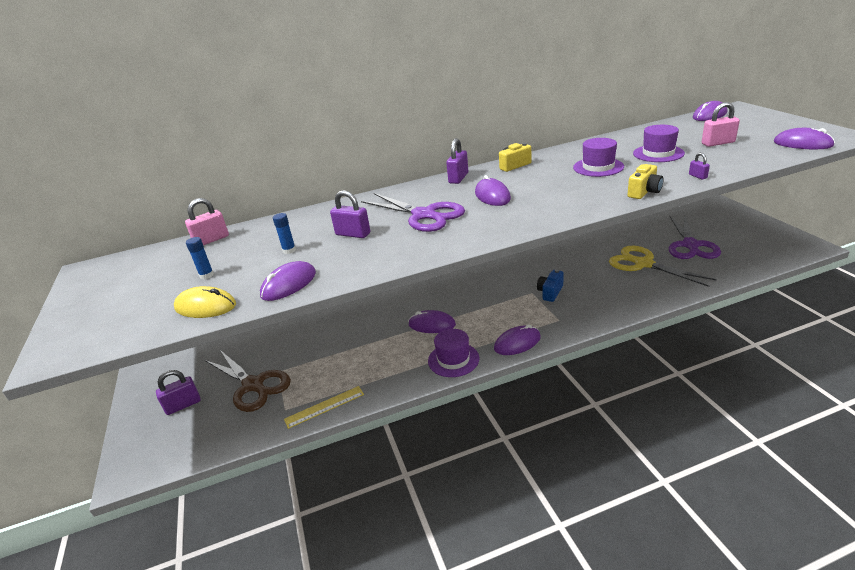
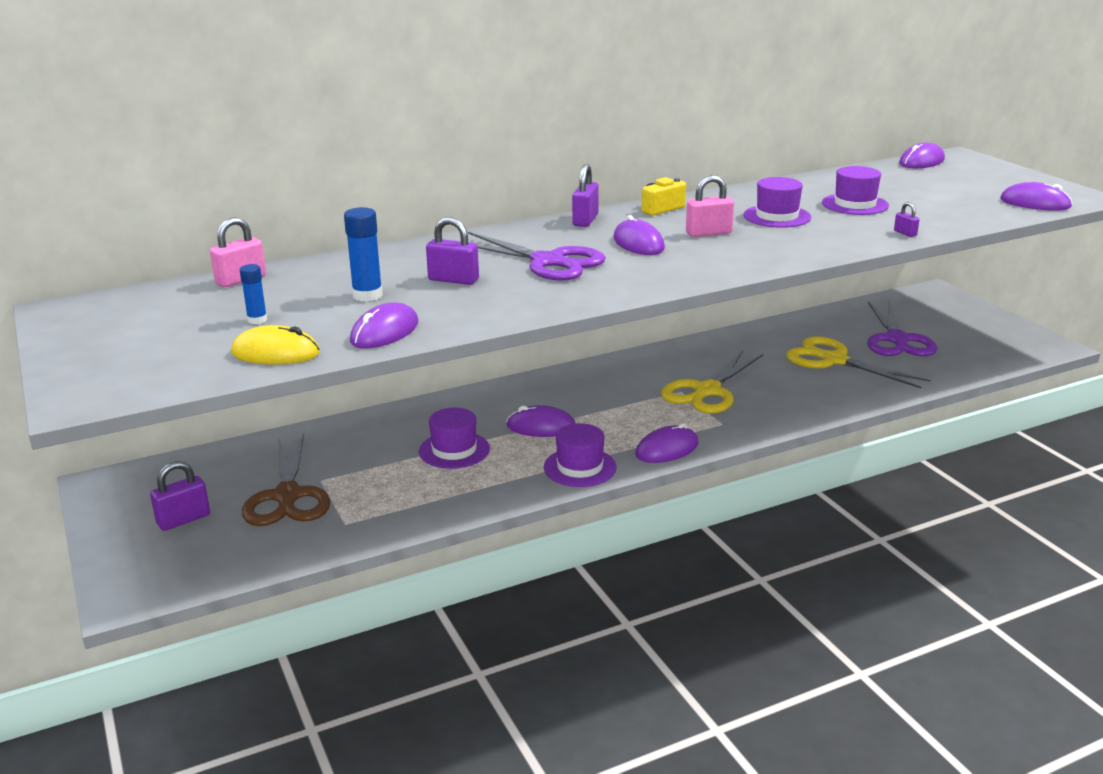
camera: 10 degrees left, 5 degrees down
(253, 385) = (287, 496): brown scissors -> brown scissors turned 45 degrees clockwise
(289, 250) = (367, 295): blue glue stick -> blue glue stick, size x1.62
(324, 406) = (403, 520): yellow ruler -> none
(370, 345) = (454, 450): none -> purple hat
(550, 292) = (707, 391): blue camera -> yellow scissors
(644, 192) = (838, 247): yellow camera -> none
(718, 143) = (931, 196): pink padlock -> pink padlock (708, 233)

